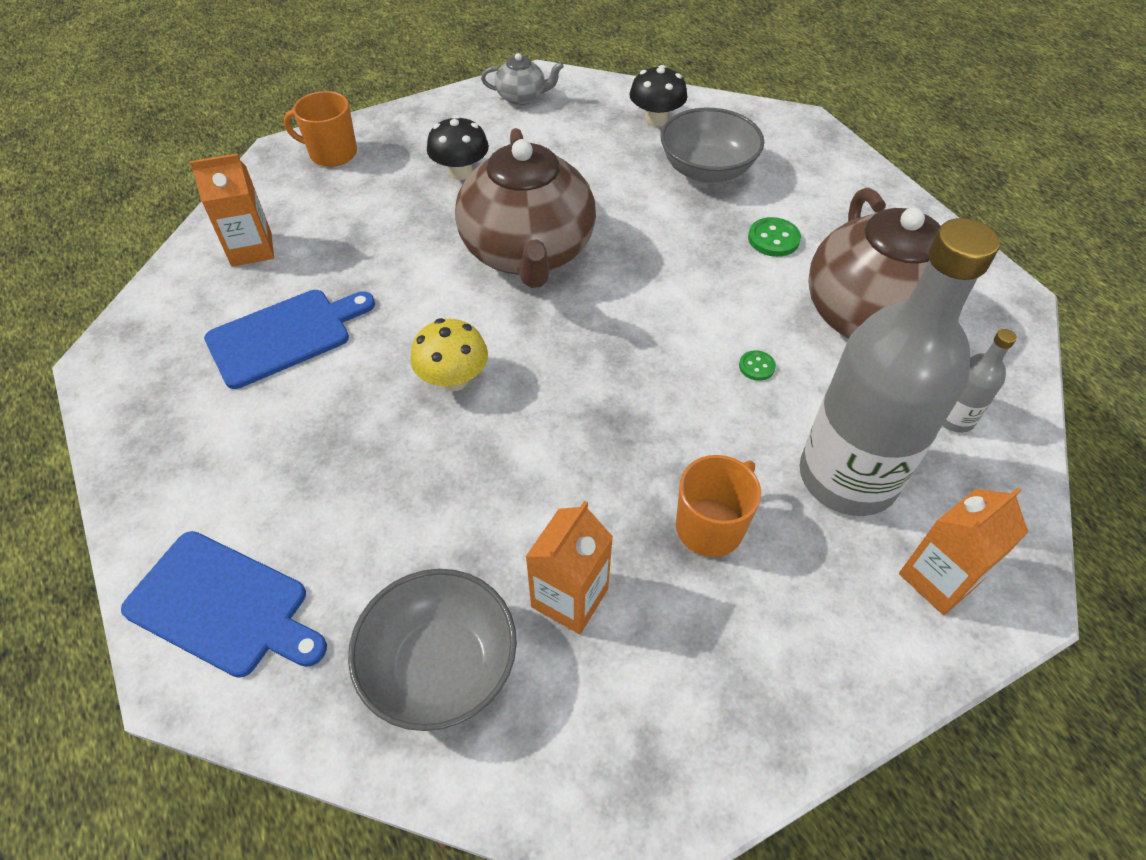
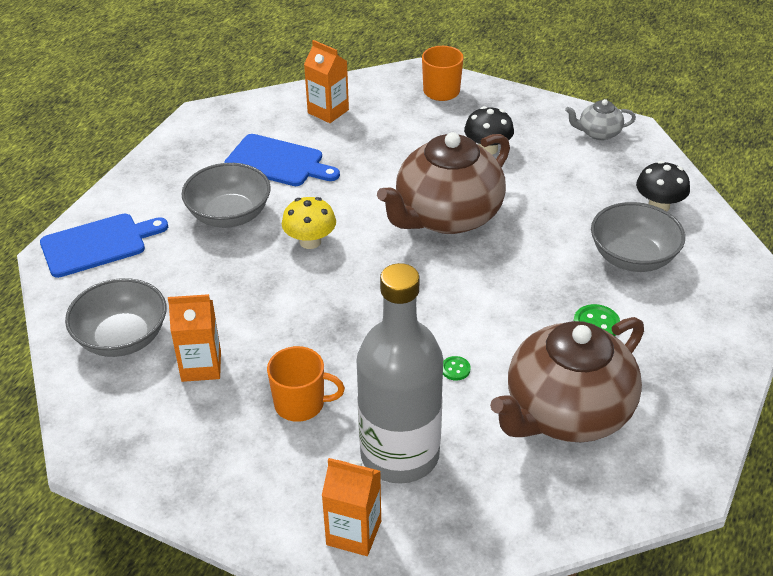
camera: 55 degrees right, 10 degrees down
(223, 605) = (98, 244): blue cutting board -> blue cutting board turned 105 degrees counterclockwise
(326, 430) = (229, 215): none -> grey bowl
(522, 97) = (598, 133): grey teapot -> grey teapot turned 120 degrees clockwise
(954, 418) = (510, 494): grey bottle -> none

